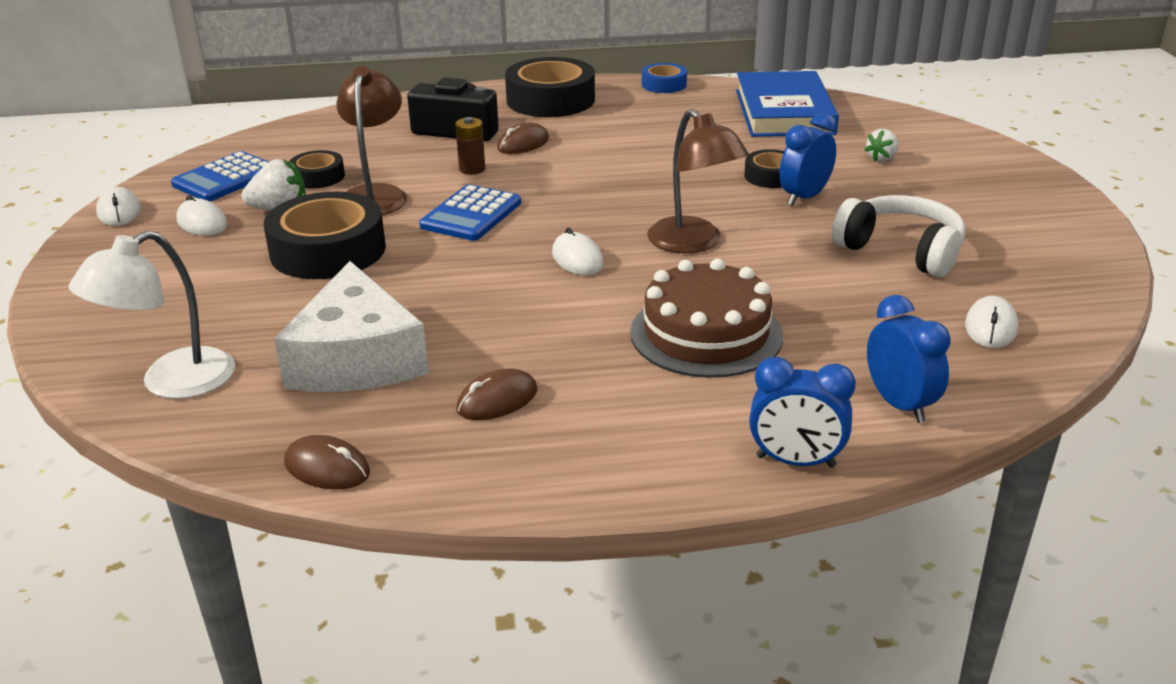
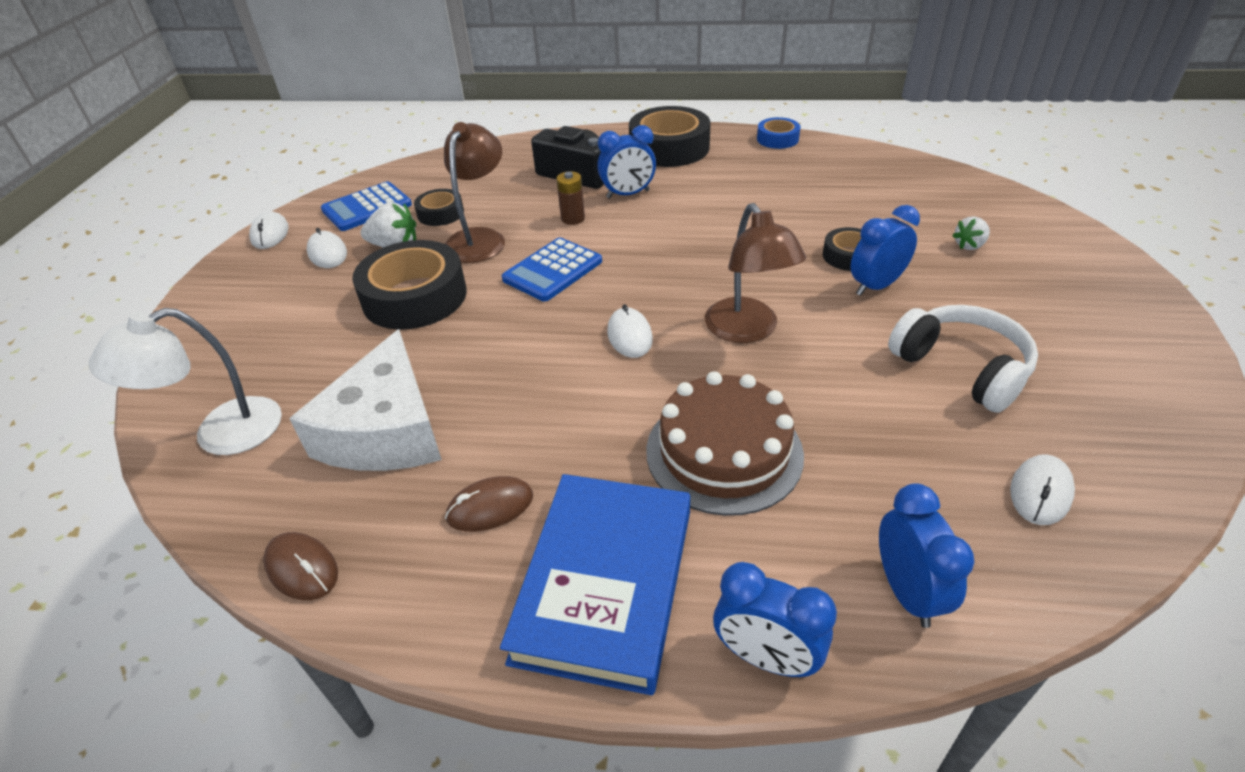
camera: 15 degrees right, 10 degrees up
(523, 144) = (628, 194): brown mouse -> blue clock
(784, 112) = (884, 180): blue book -> blue book (605, 583)

